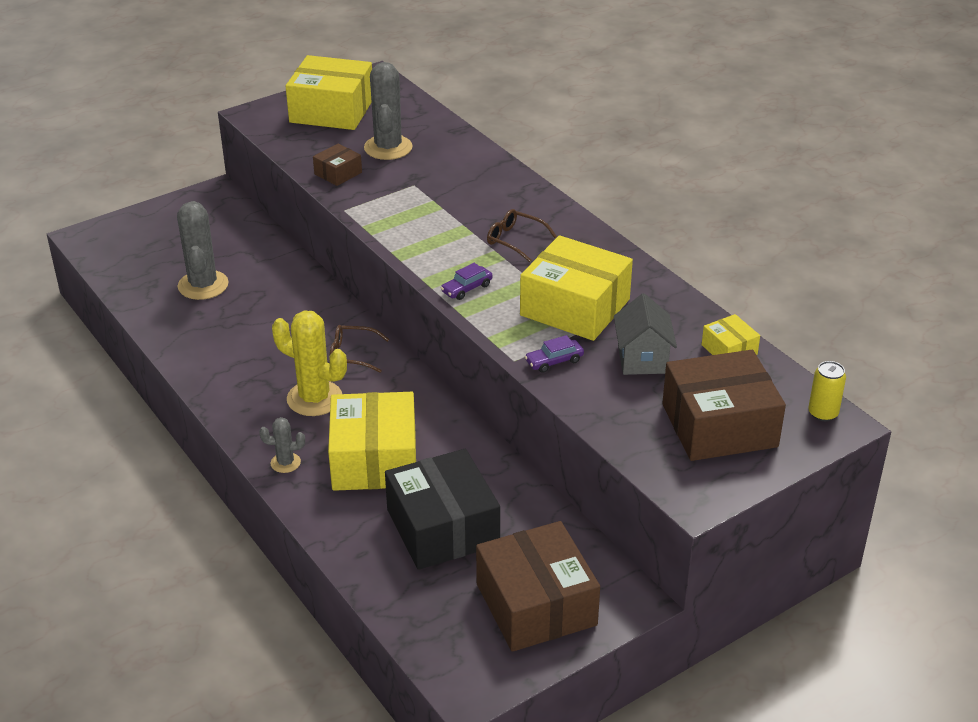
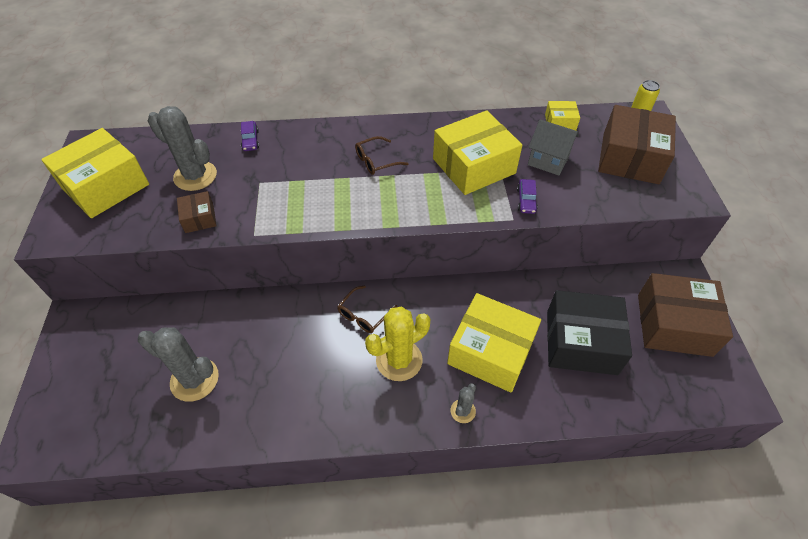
camera: 60 degrees left, 15 degrees up
(466, 288) = (413, 208): purple car -> purple car (250, 140)

